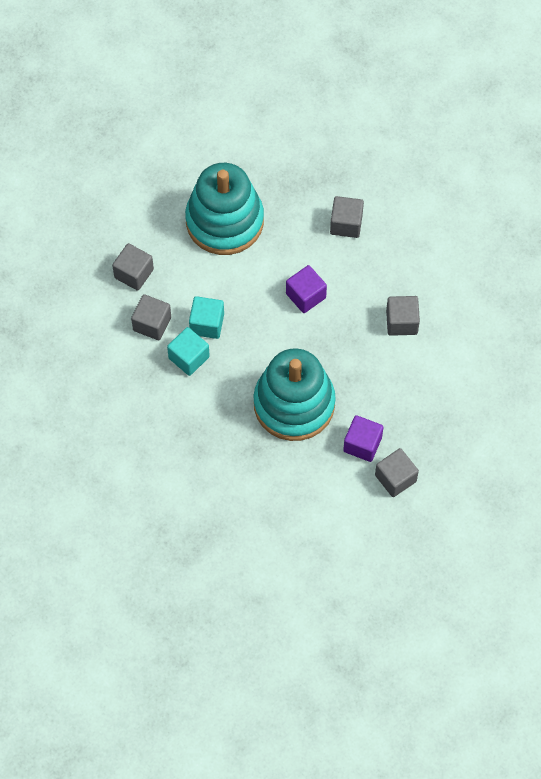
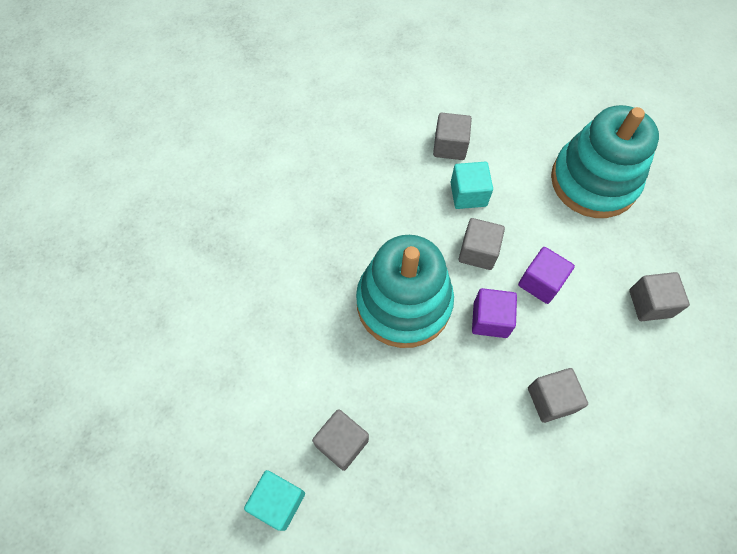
camera: 75 degrees right, 0 degrees up
(134, 273) = (498, 117): grey cube -> grey cube (478, 252)
(189, 357) = (424, 187): turquoise cube -> turquoise cube (278, 501)
(362, 444) = (375, 391): purple cube -> purple cube (490, 319)

